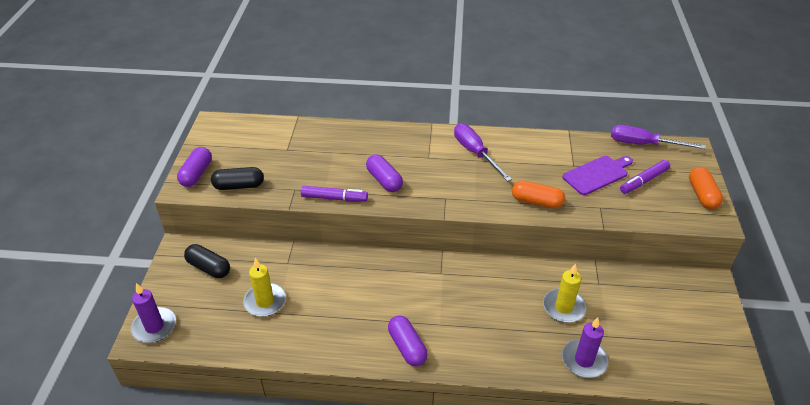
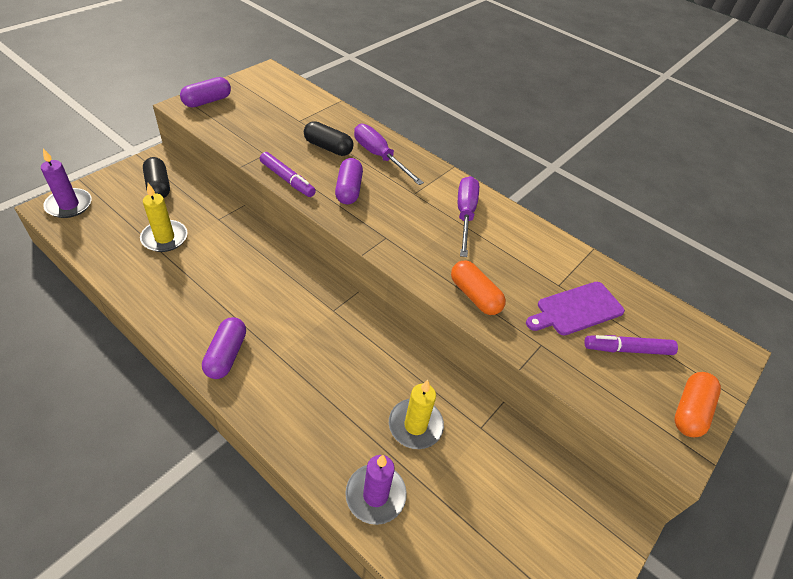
camera: 30 degrees right, 5 degrees up
(239, 186) = (226, 127): black capsule -> black capsule (328, 147)
(597, 174) = (576, 309): purple cutting board -> purple cutting board turned 150 degrees clockwise
(643, 144) = (671, 311): purple screwdriver -> purple screwdriver (379, 156)

